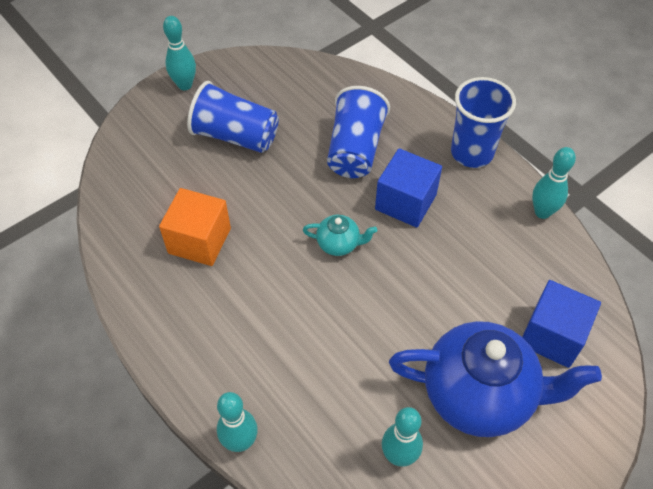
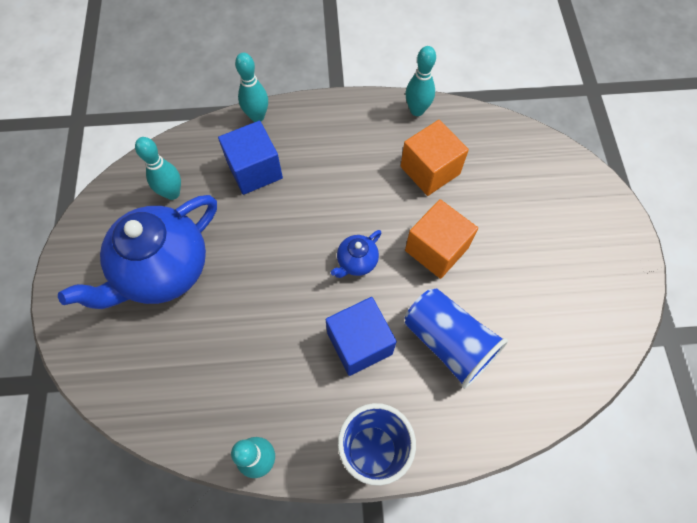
camera: 125 degrees right, 10 degrees up
(185, 85) = (621, 246): turquoise bowling pin -> turquoise bowling pin (417, 110)
(235, 136) = (528, 252): blue cup -> none
(280, 195) = (436, 249): none -> orange cube
(339, 244) = (356, 262): turquoise teapot -> blue teapot
(552, 335) = (155, 360): blue cube -> blue cube (254, 170)

